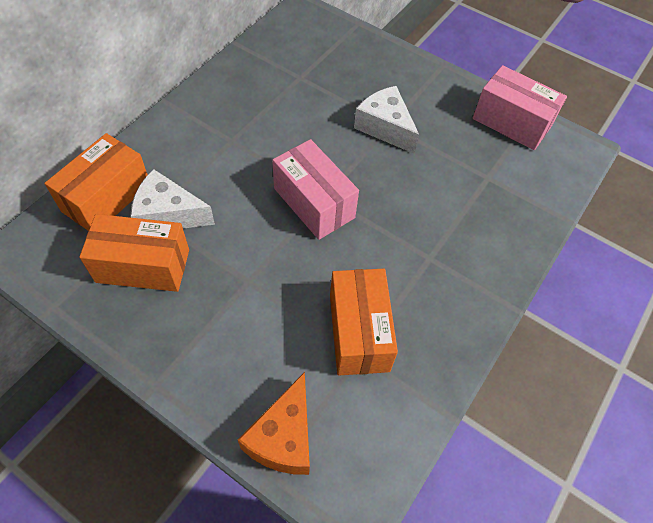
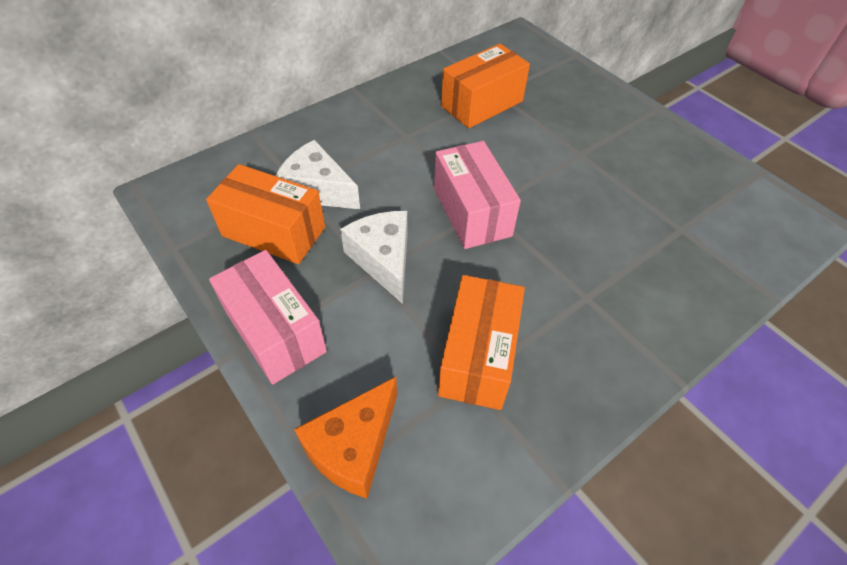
camera: 20 degrees right, 5 degrees down
(106, 197) = (265, 162): orange box -> orange box (482, 104)
(385, 127) = (574, 155): white cheese -> white cheese (383, 260)
(511, 122) = (725, 179): pink box -> pink box (275, 331)

